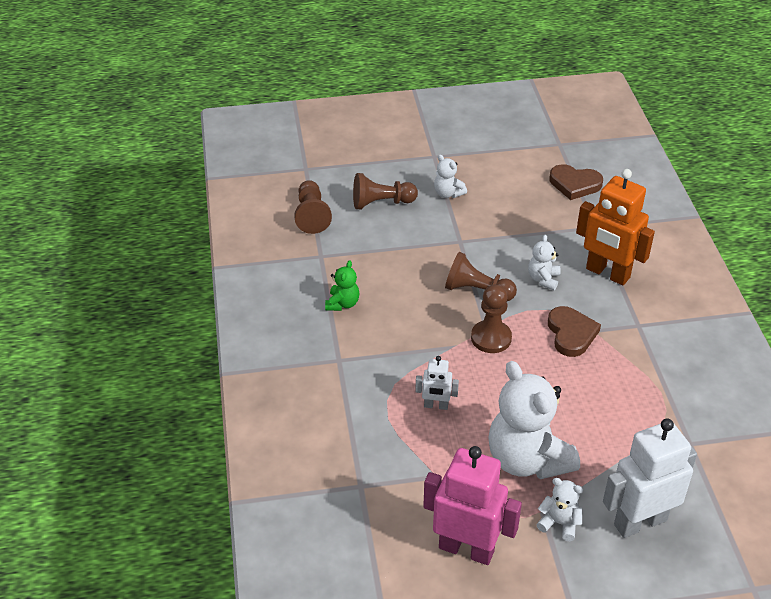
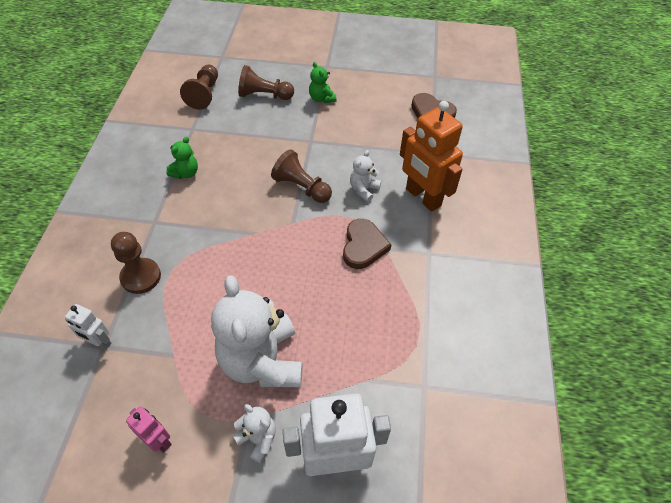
camera: 15 degrees right, 10 degrees up
(436, 405) = (210, 285): white robot -> white robot (99, 342)
(448, 193) = (321, 98): white teddy bear -> green teddy bear
(466, 549) = (158, 440): pink robot -> pink robot, size x0.50
(491, 338) = (291, 233): brown pawn -> brown pawn (141, 277)

